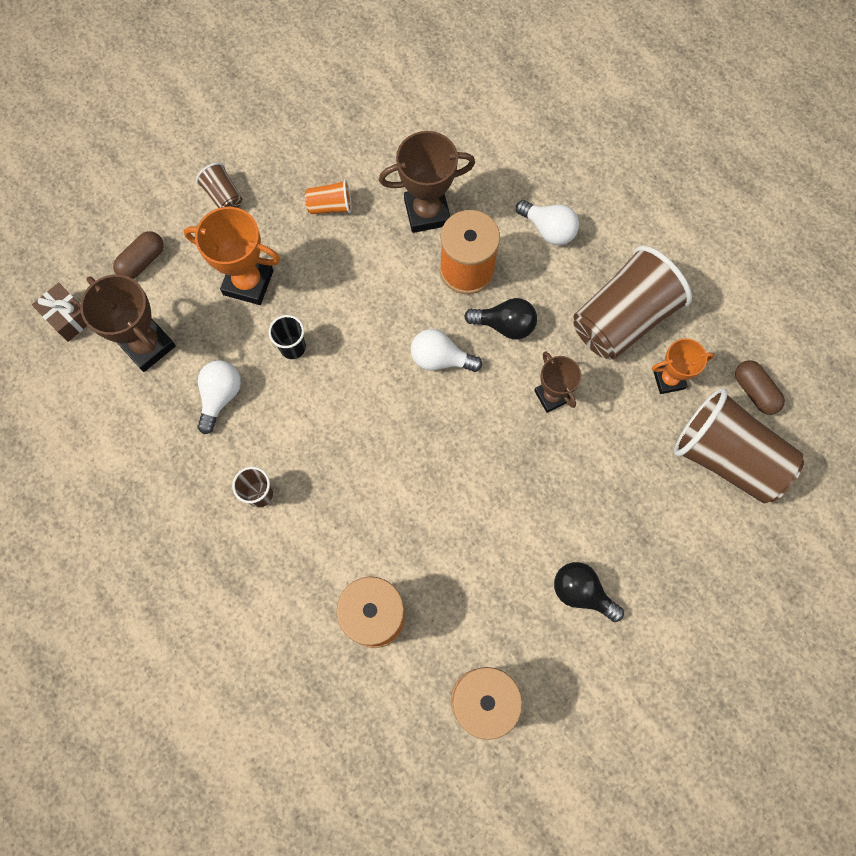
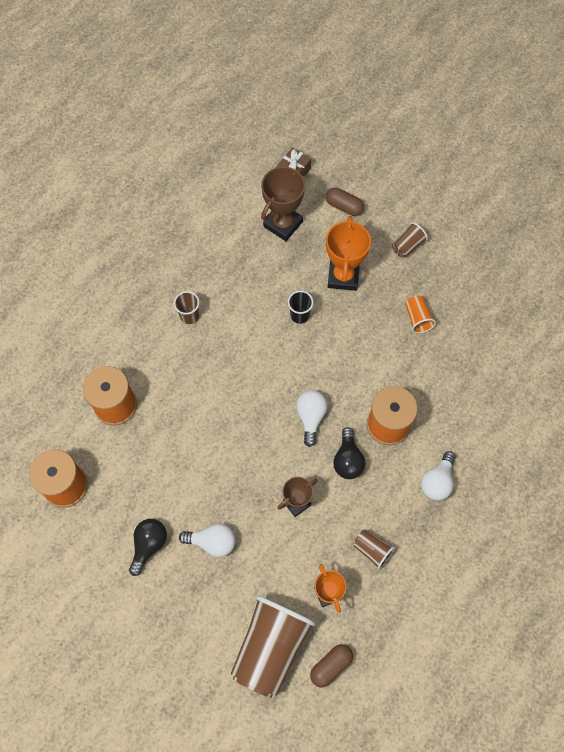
camera: 80 degrees right, 5 degrees down
(220, 396) = (254, 277): white light bulb -> white light bulb (212, 542)
(427, 212) = (429, 387): brown trophy -> none
(622, 319) = (372, 550): brown cup -> brown cup, size x0.45

